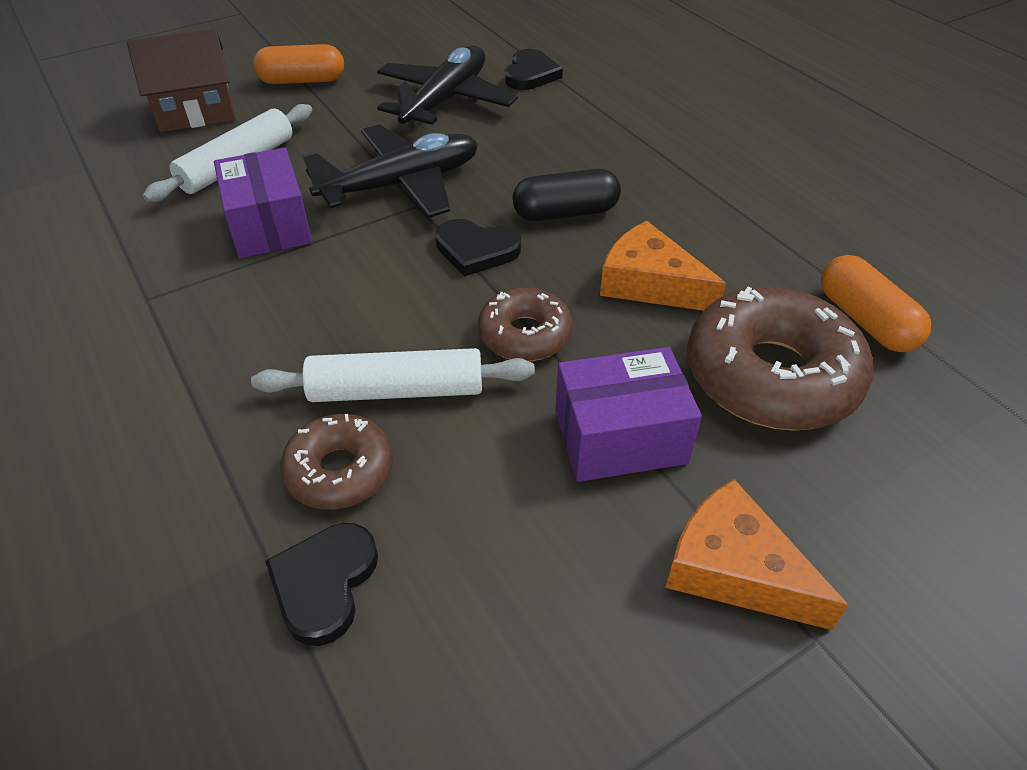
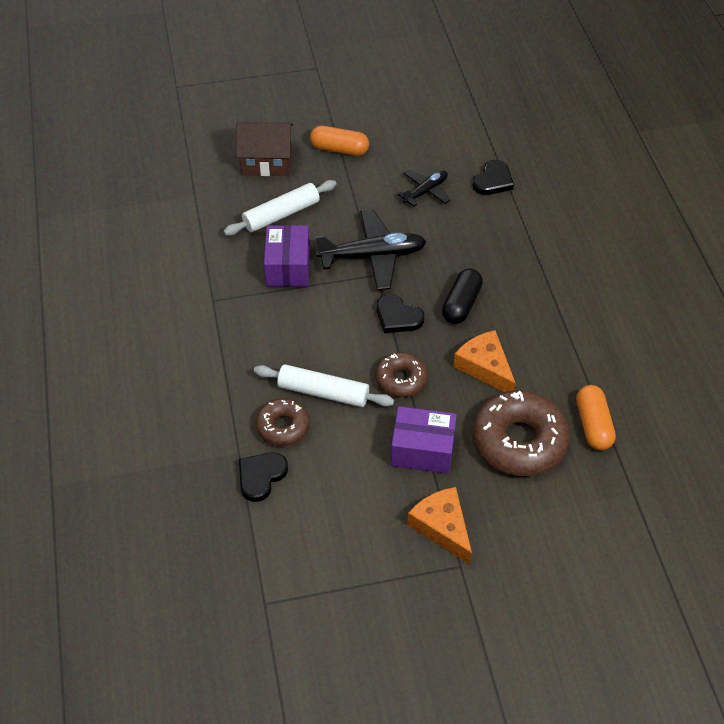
camera: 20 degrees right, 5 degrees up
(445, 101) = (425, 191): black plane -> black plane, size x0.58
(565, 212) = (461, 304): black capsule -> black capsule turned 75 degrees counterclockwise

